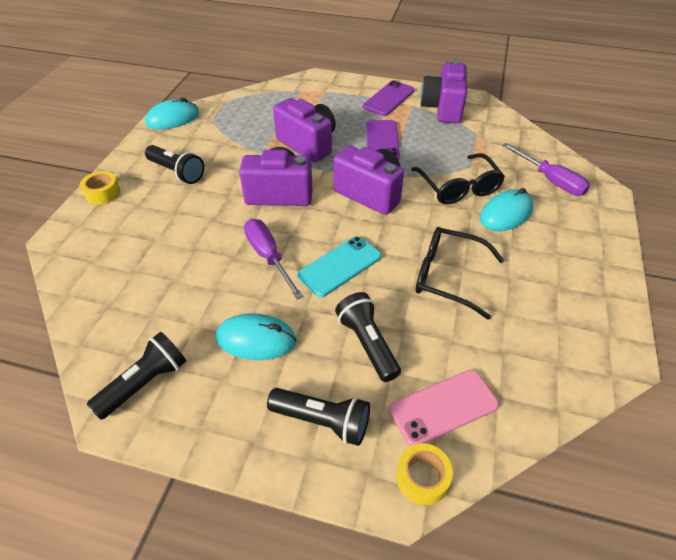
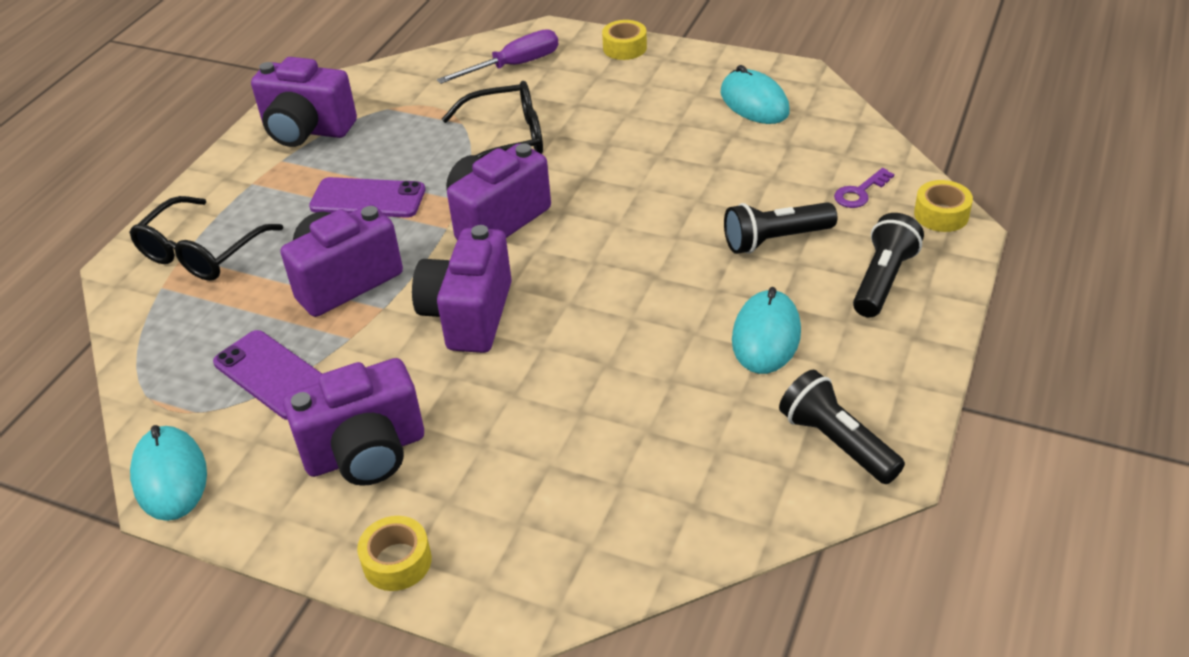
camera: 80 degrees left, 5 degrees down
(176, 172) = (366, 452): black flashlight -> purple camera
(268, 257) = (613, 326): purple screwdriver -> none
(339, 266) = (643, 257): turquoise phone -> none
(388, 99) = (248, 182): purple phone -> purple phone (273, 375)
(443, 407) = (860, 192): pink phone -> purple key
(447, 276) = (673, 168): black glasses -> black glasses (201, 252)
(506, 214) = (569, 109): turquoise mouse -> turquoise mouse (754, 102)
(605, 236) = (624, 48): none -> yellow tape

